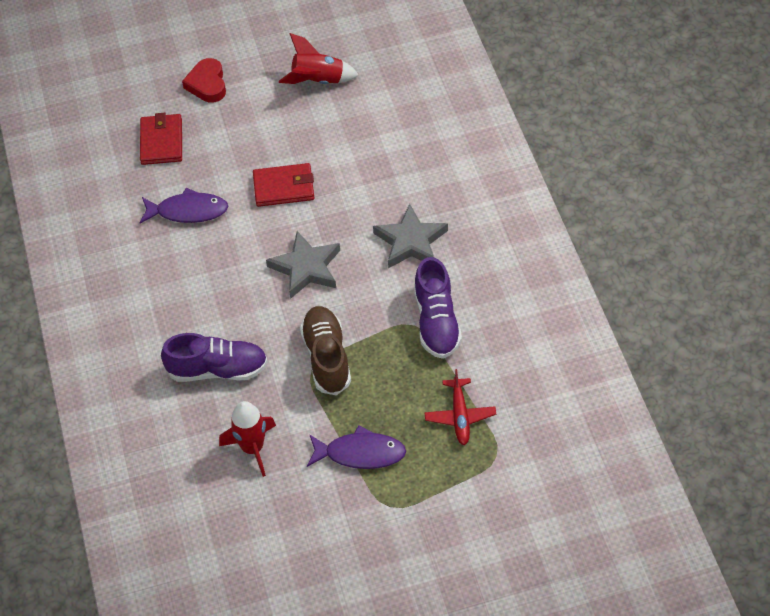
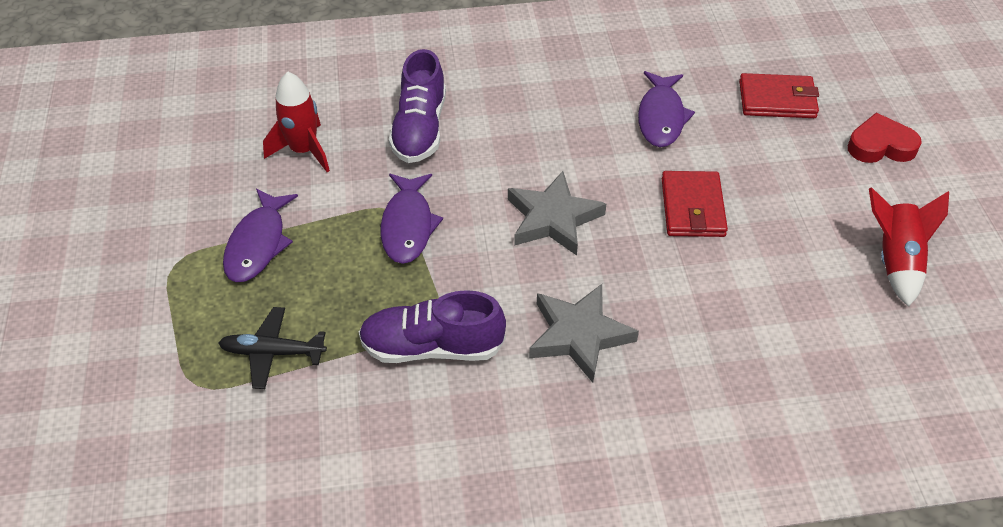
camera: 95 degrees right, 5 degrees down
(326, 357) = (408, 226): brown shoe -> purple fish
(460, 416) = (273, 353): red plane -> black plane

